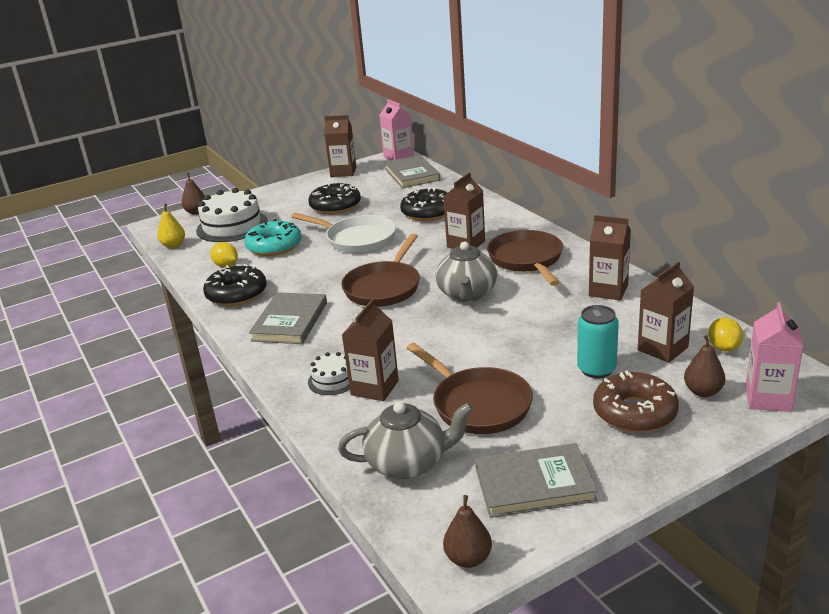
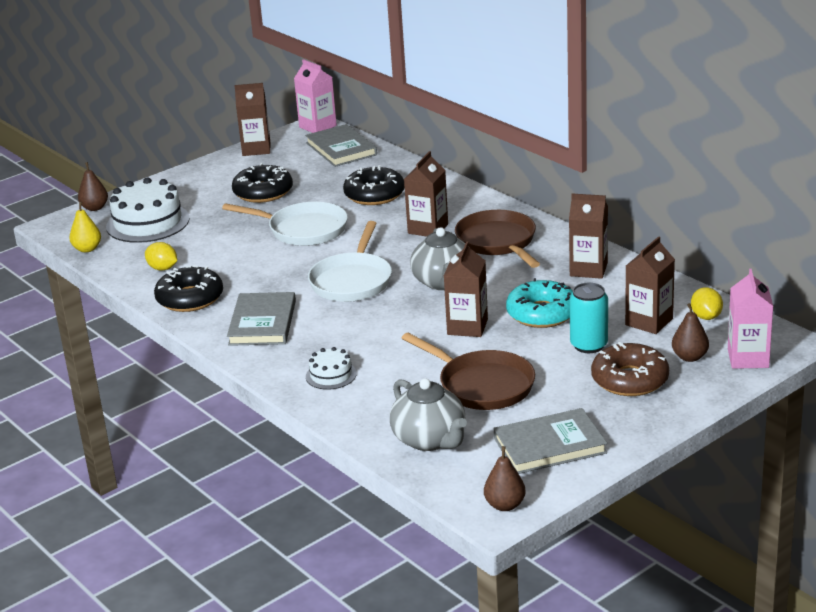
camera: 10 degrees left, 0 degrees up
(274, 246) = (209, 243): turquoise donut -> turquoise donut (542, 313)
(374, 388) = (376, 379): brown carton -> brown carton (467, 327)
(384, 287) = (352, 281): brown pan -> white pan
(408, 463) = (430, 440): grey teapot -> grey teapot turned 75 degrees clockwise

